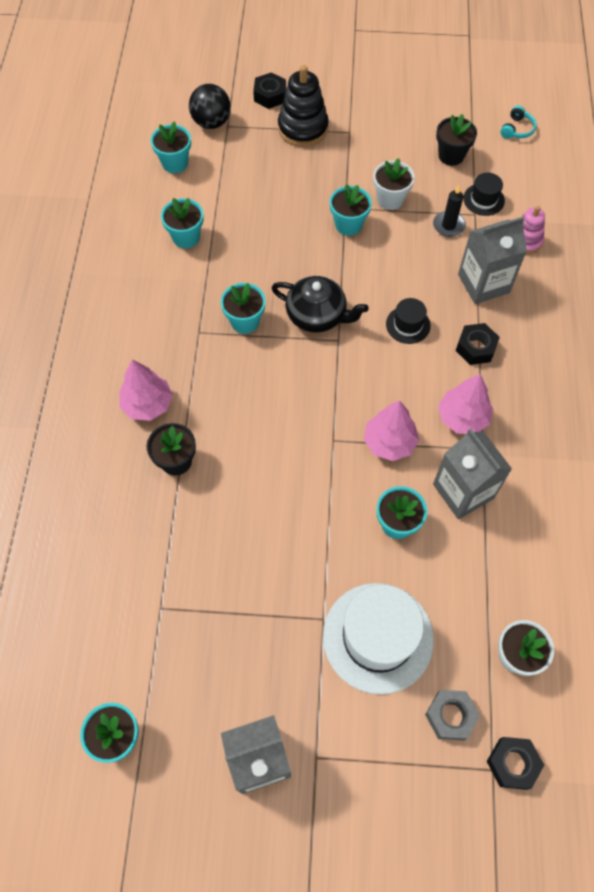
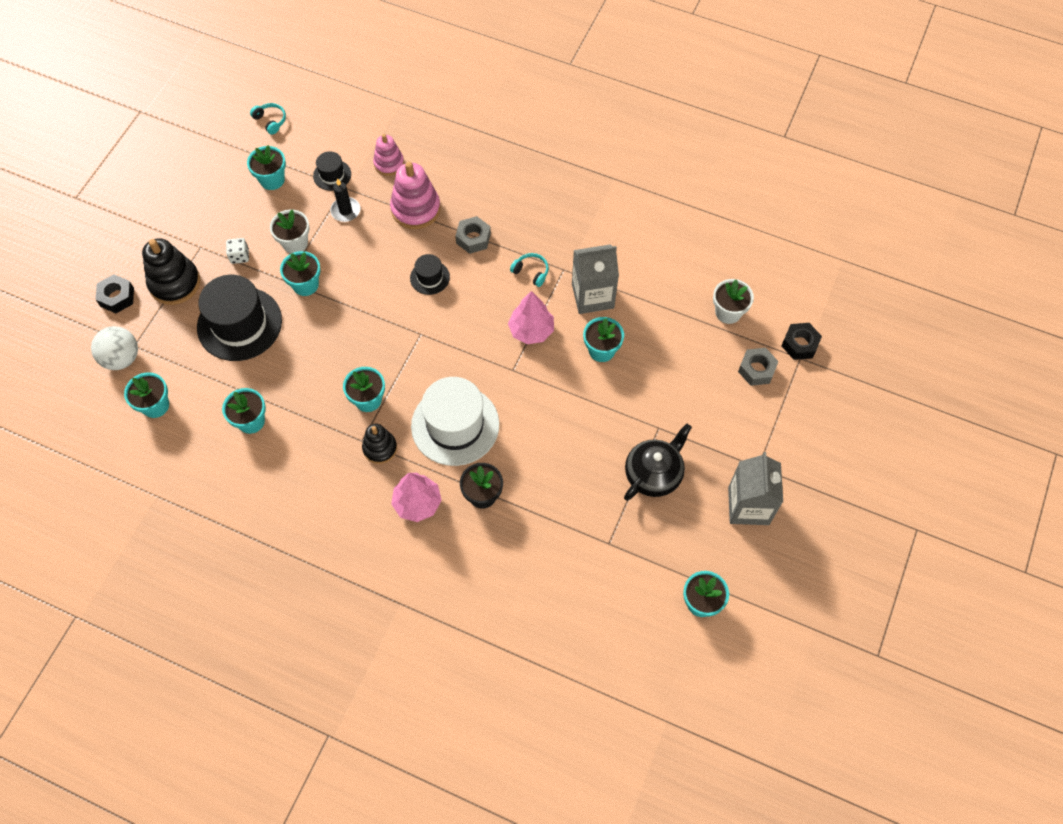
camera: 70 degrees left, 0 degrees up
(196, 350) = (380, 448): none -> black stacking toy
(211, 122) = (122, 358): black ball -> white ball
(282, 190) = (239, 324): none -> black hat
(317, 315) = (389, 341): black teapot -> black teapot (654, 473)
(354, 163) = (239, 256): none -> white dice
(378, 637) = (685, 395): white hat -> white hat (455, 425)
(451, 155) = (272, 180): black flower pot -> turquoise flower pot
(462, 418) = (531, 272): pink tree -> turquoise headphones
(475, 348) = (473, 238): black nut -> grey nut
(483, 283) = (415, 209): grey carton -> pink stacking toy

